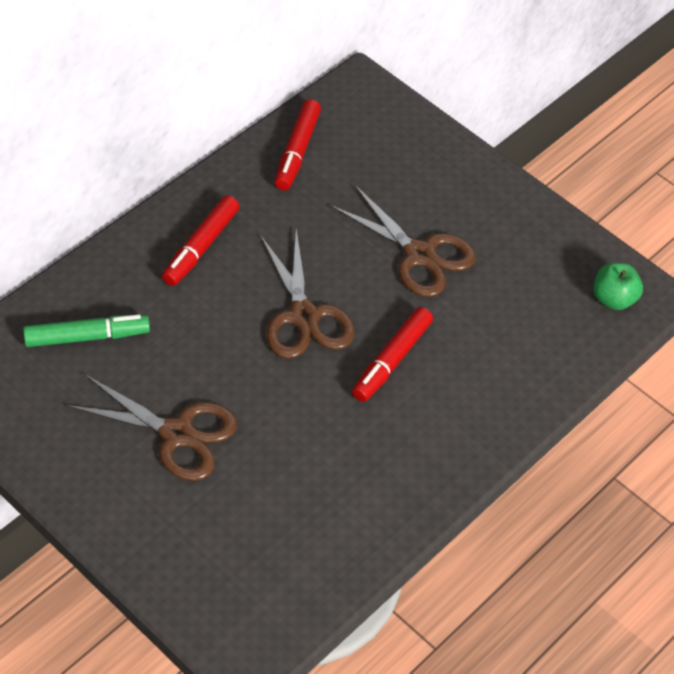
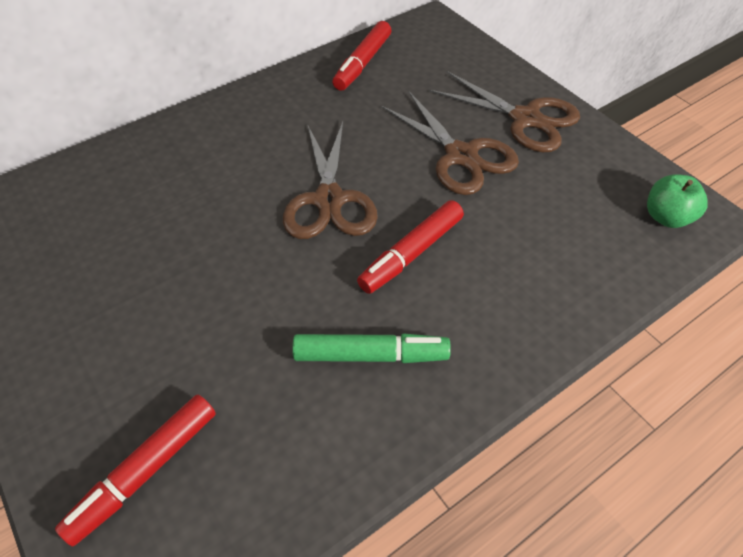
camera: 15 degrees right, 0 degrees up
(87, 337) = (107, 197): green marker -> green marker (371, 355)
(177, 434) = (155, 305): brown scissors -> brown scissors (526, 119)
(200, 247) = (248, 130): red marker -> red marker (145, 471)

